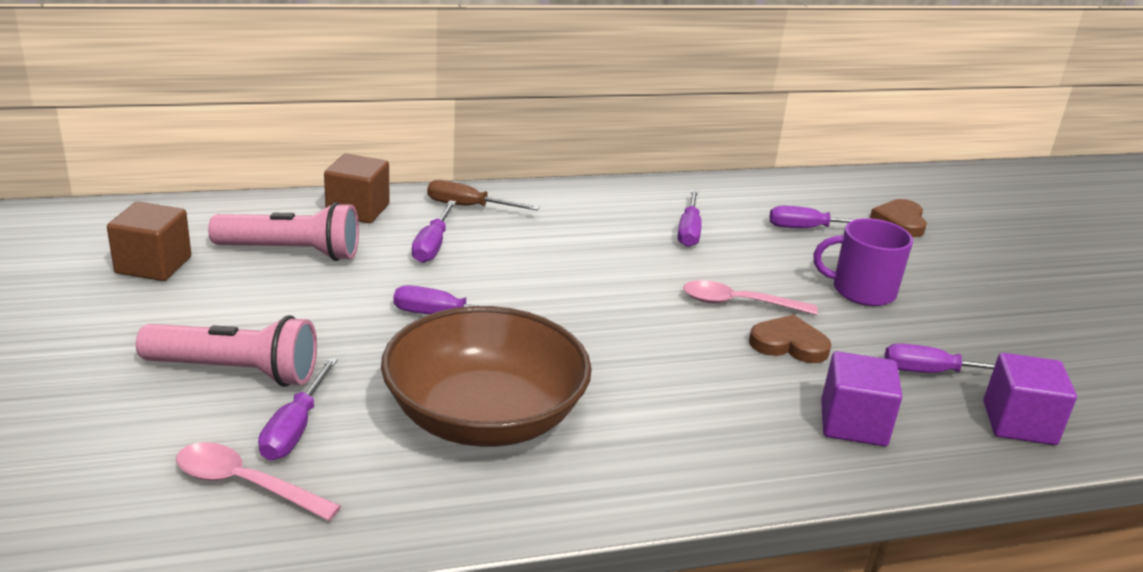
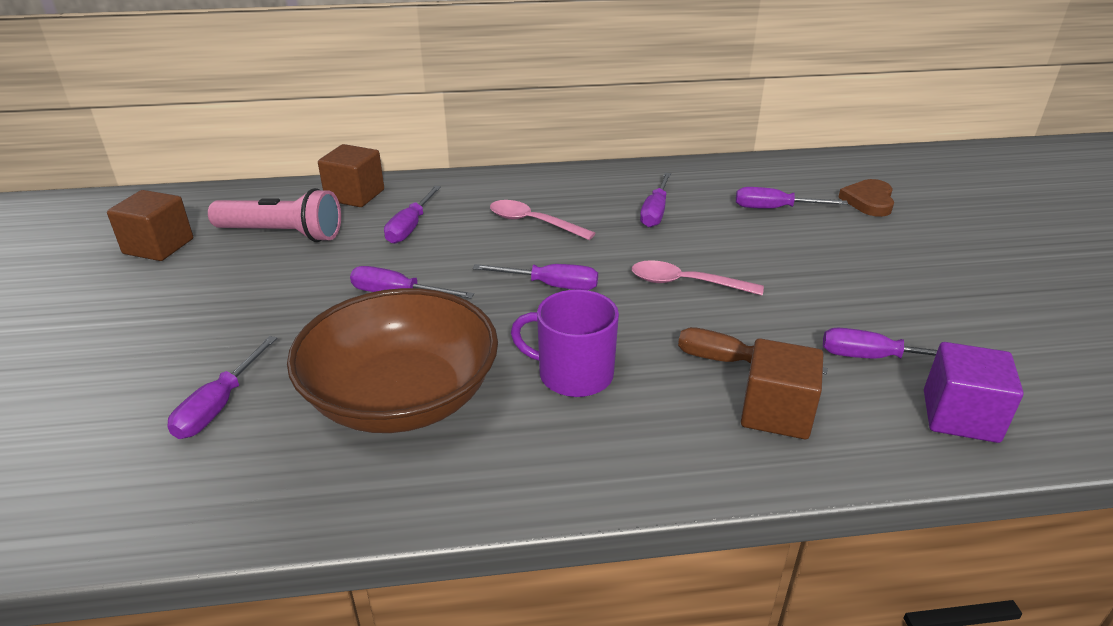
camera: 10 degrees right, 5 degrees up
(235, 371) = (188, 347): pink flashlight -> none
(245, 484) = (150, 463): pink spoon -> pink spoon (533, 222)
(469, 206) = (455, 191): brown screwdriver -> brown screwdriver (730, 361)
(602, 306) = (550, 285): none -> purple screwdriver
(789, 344) = (727, 325): brown heart -> none
(853, 424) = (776, 413): purple cube -> brown cube
(861, 291) = (814, 271): purple mug -> purple mug (573, 374)

